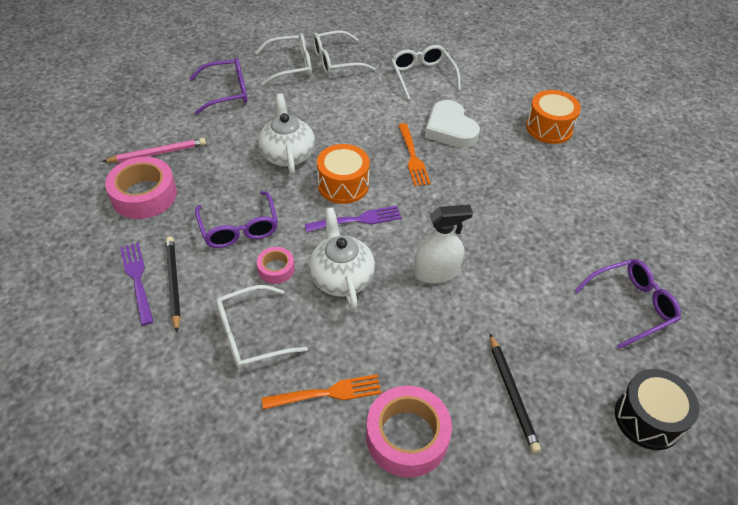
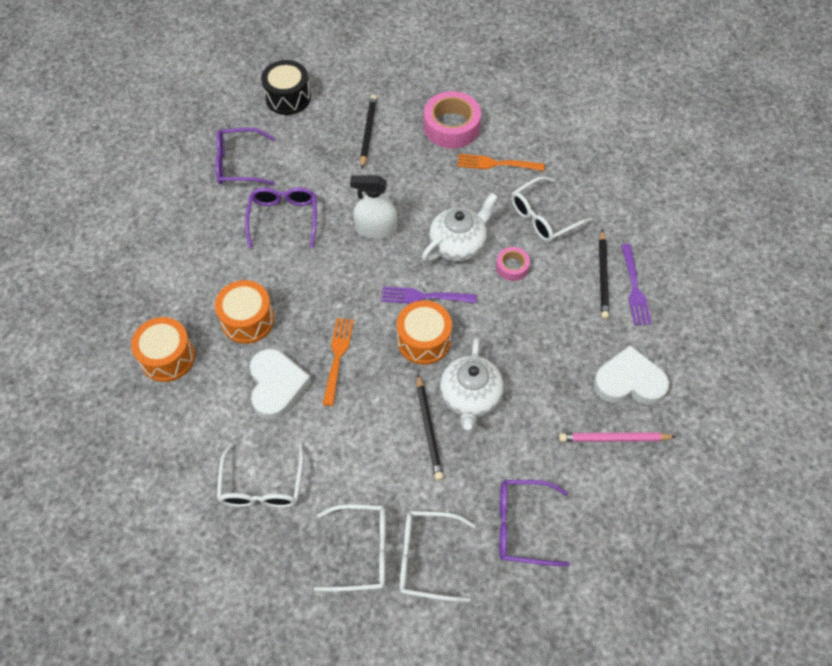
camera: 160 degrees left, 10 degrees up
(144, 195) = (629, 381): pink tape -> white heart
(239, 228) = (538, 316): purple glasses -> purple glasses (283, 218)
(251, 335) = (543, 217): white glasses -> white glasses turned 150 degrees clockwise
(315, 128) = (428, 429): none -> black pencil
(341, 278) = (458, 244): white teapot -> white teapot turned 135 degrees counterclockwise
(506, 165) = (247, 320): none -> orange drum

